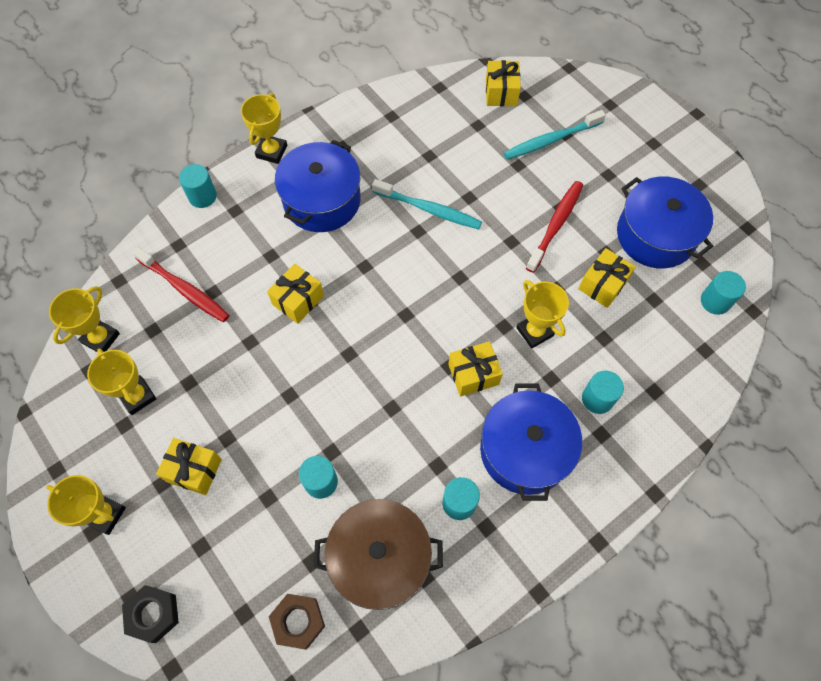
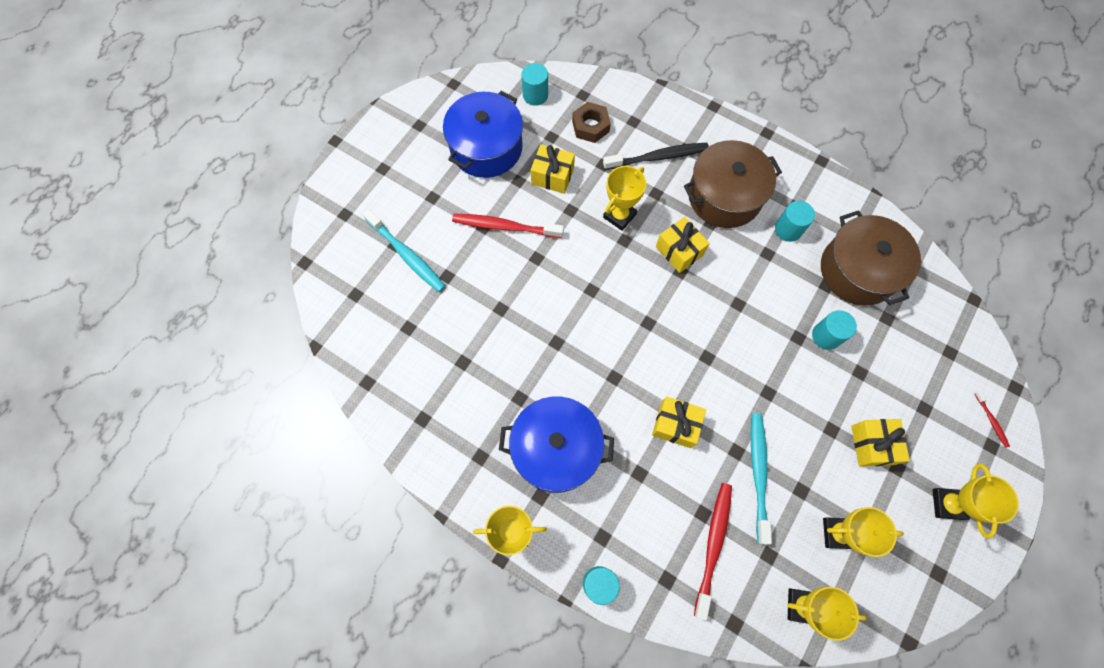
camera: 110 degrees left, 5 degrees up
(137, 396) = (838, 533): yellow trophy -> yellow trophy turned 60 degrees clockwise
(153, 614) = (991, 421): black nut -> red toothbrush
(298, 621) = (932, 311): brown nut -> brown nut (590, 126)
(429, 209) = (528, 341): turquoise toothbrush -> turquoise toothbrush (758, 473)
(501, 92) = (357, 318): yellow gift -> none
(525, 450) = (724, 196): blue pot -> brown pot
(597, 399) = (658, 157): turquoise cylinder -> black toothbrush

